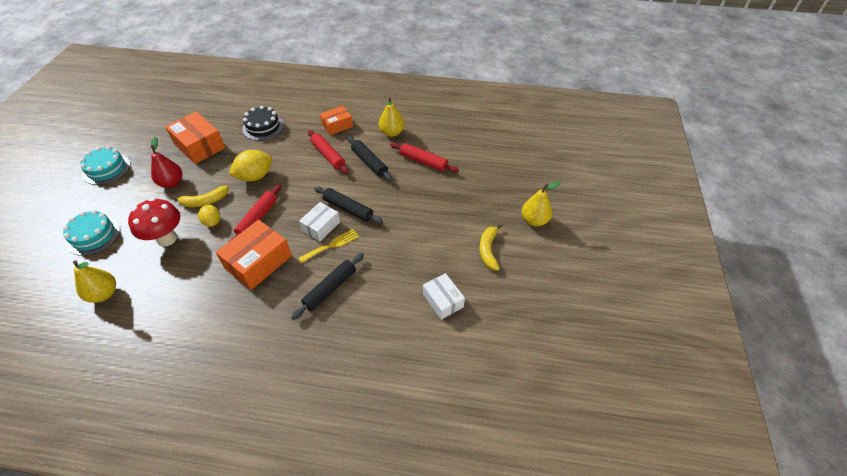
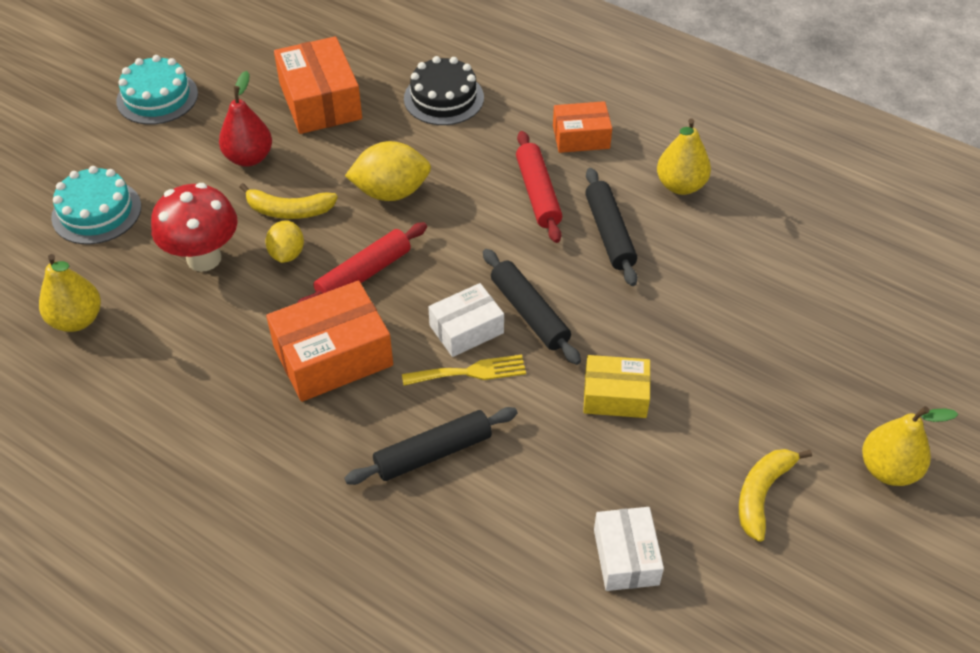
camera: 25 degrees right, 0 degrees up
(405, 231) = (615, 396): none -> yellow box
(423, 161) = (716, 266): red rolling pin -> none

